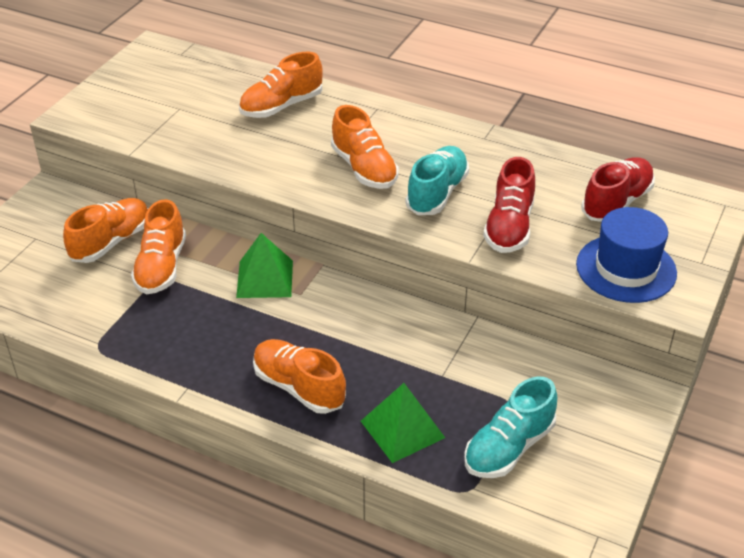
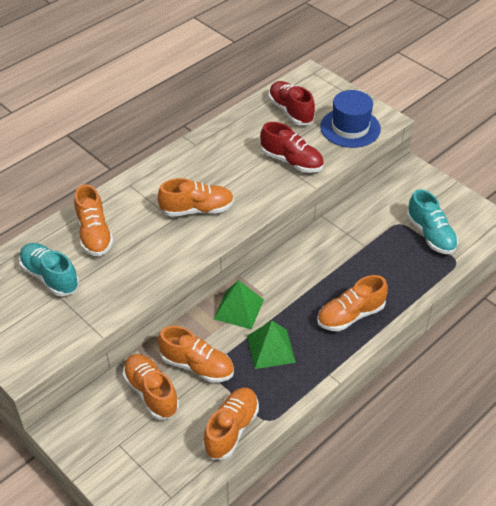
camera: 70 degrees left, 5 degrees up
(75, 319) = (231, 429): none -> orange shoe
(402, 429) = (402, 276): green pyramid -> green pyramid (271, 349)
(437, 193) = (242, 183): turquoise shoe -> turquoise shoe (50, 277)

